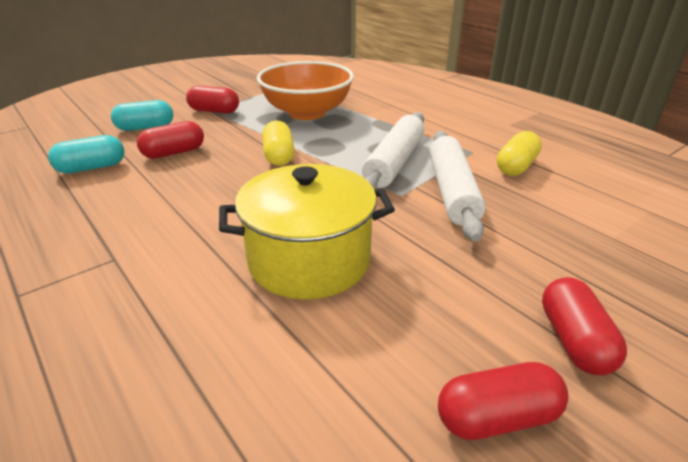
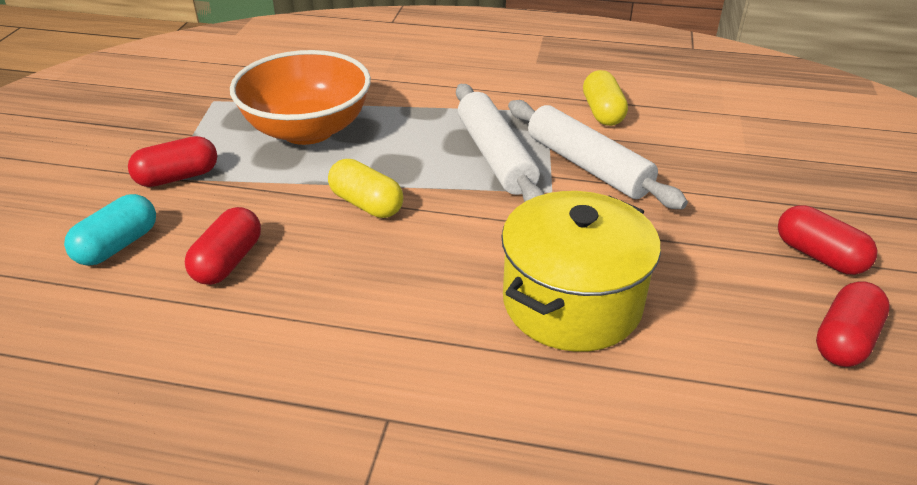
camera: 40 degrees left, 5 degrees up
(92, 168) = (148, 338): turquoise capsule -> none

